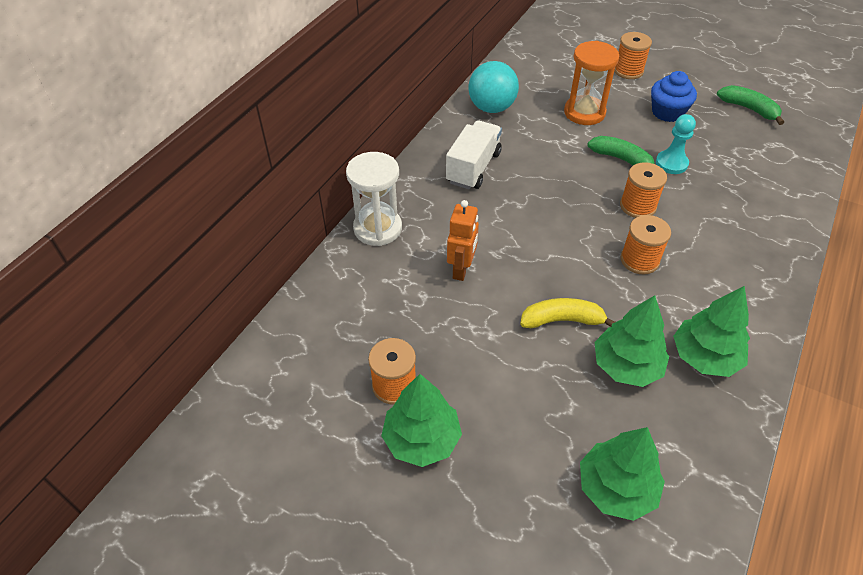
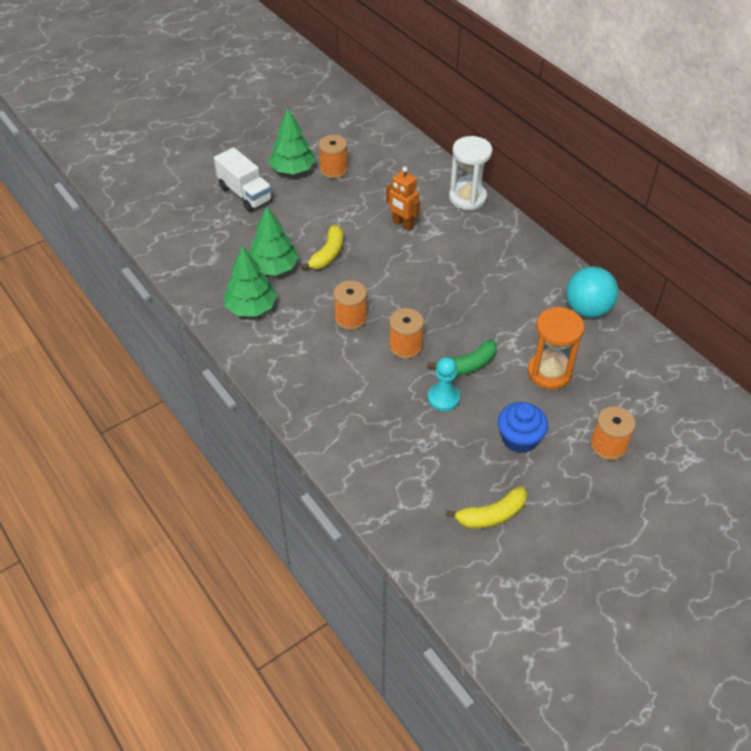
camera: 115 degrees right, 0 degrees up
(473, 168) = (507, 268): white truck -> white truck (245, 194)
(616, 488) = (208, 228): green tree -> none
(749, 109) = (491, 515): green banana -> yellow banana

